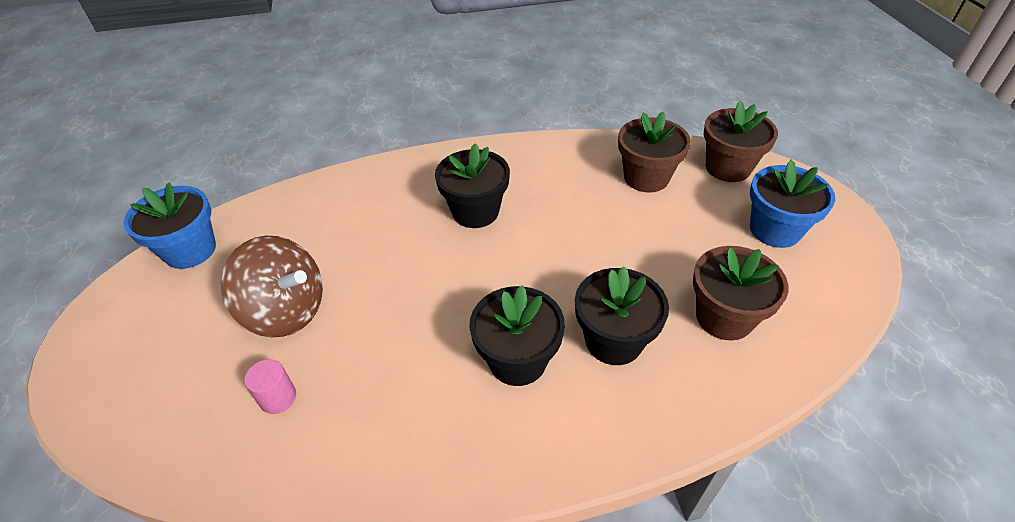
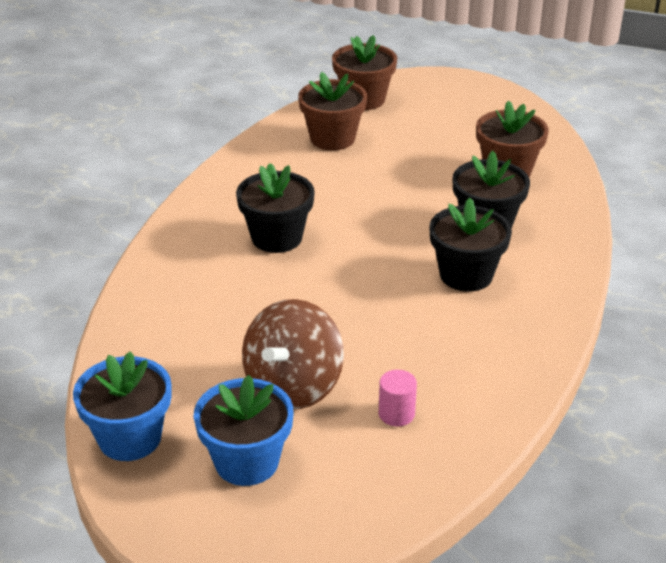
camera: 60 degrees left, 10 degrees down
(286, 311) = (293, 386): brown spinning top -> brown spinning top turned 150 degrees clockwise
(774, 230) = (448, 113): blue flower pot -> blue flower pot (246, 461)

